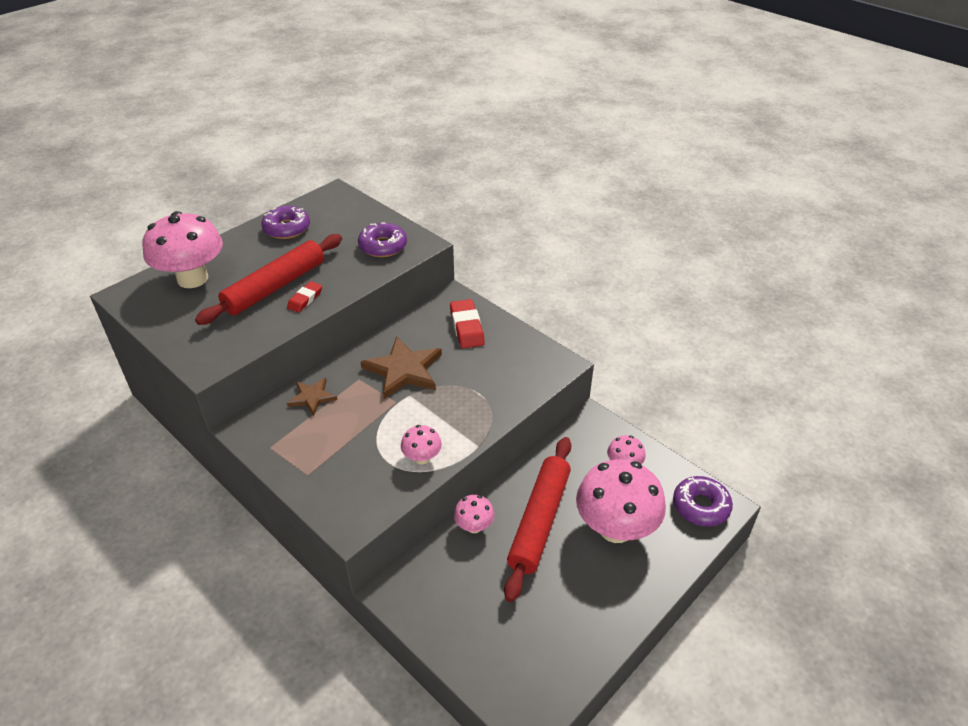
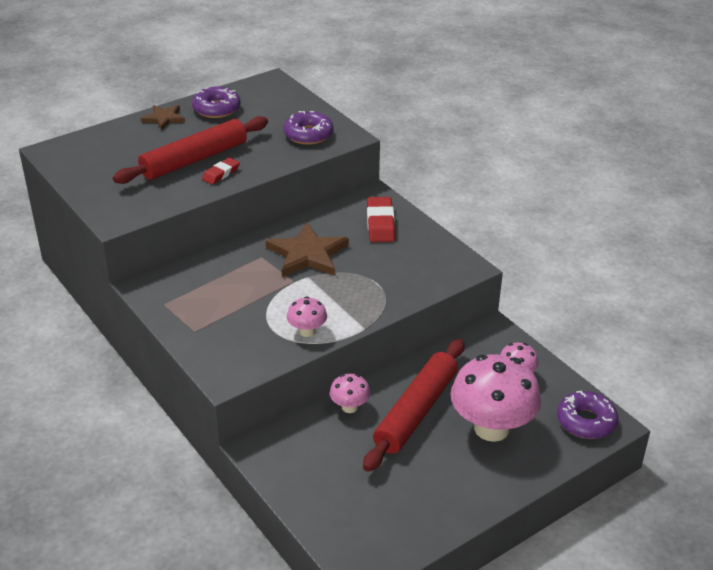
camera: 10 degrees right, 5 degrees down
(192, 279) = (117, 144): pink mushroom -> none
(312, 397) = (212, 267): brown star -> brown star (164, 118)

